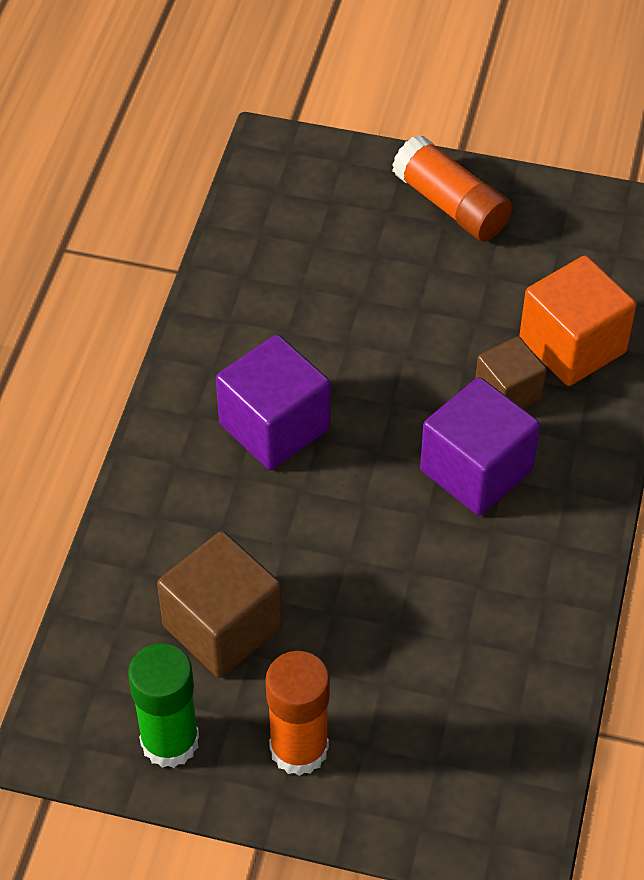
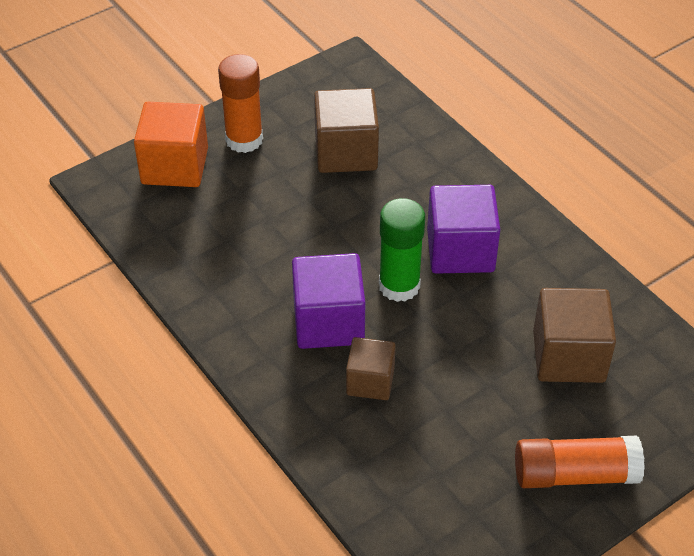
camera: 130 degrees right, 5 degrees down
(170, 741) = (302, 100): green glue stick -> green glue stick (399, 286)
(327, 273) = (568, 356): none -> brown cube
(572, 345) = (372, 447): orange cube -> orange cube (175, 166)

